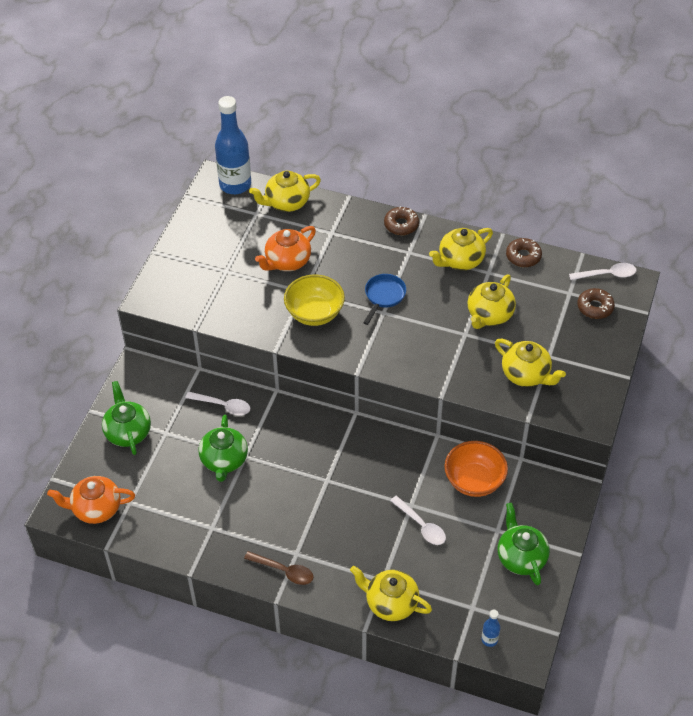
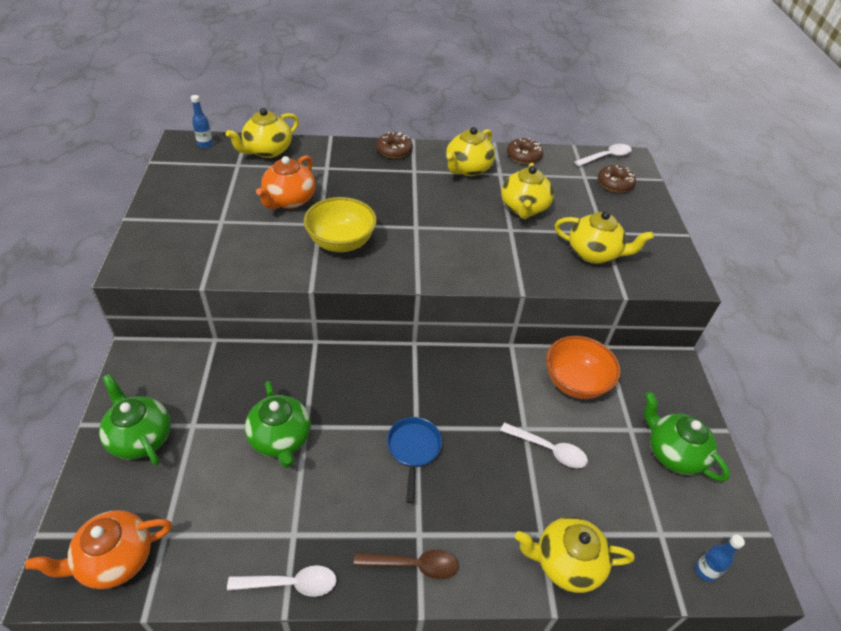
camera: 25 degrees left, 5 degrees down
(223, 406) = (257, 374): white spoon -> white spoon (290, 583)
(235, 185) = (205, 144): blue bottle -> blue bottle, size x0.43
(384, 296) = (408, 212): blue pan -> blue pan (413, 450)

